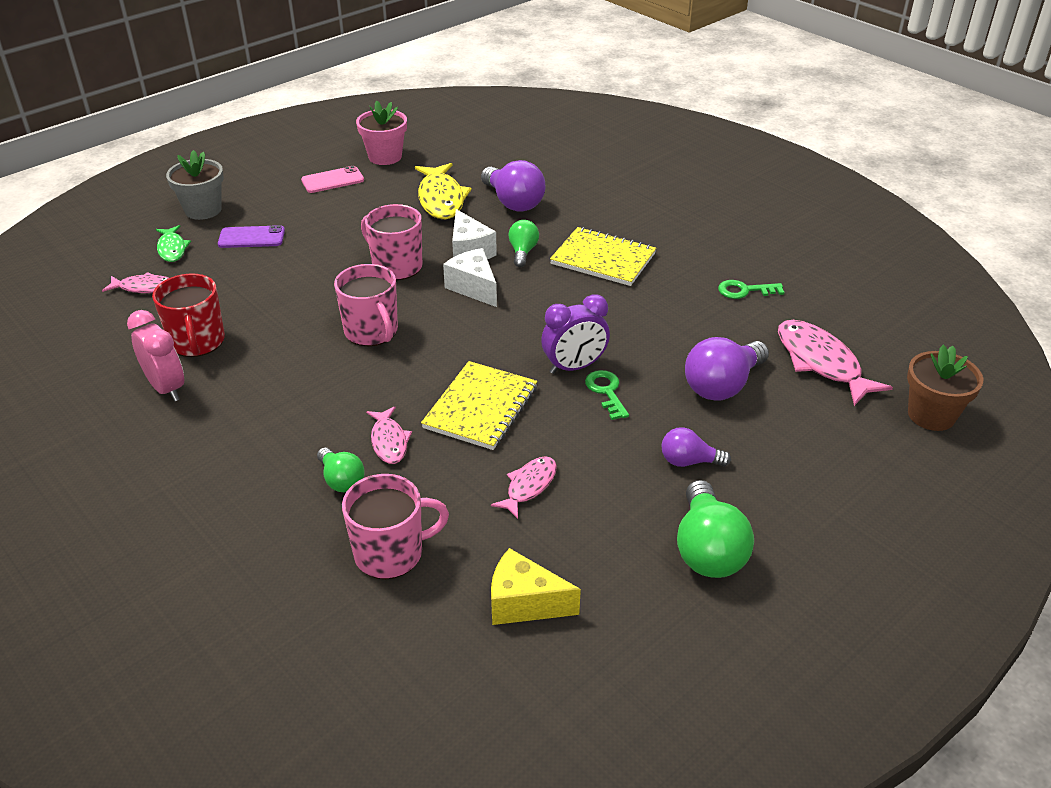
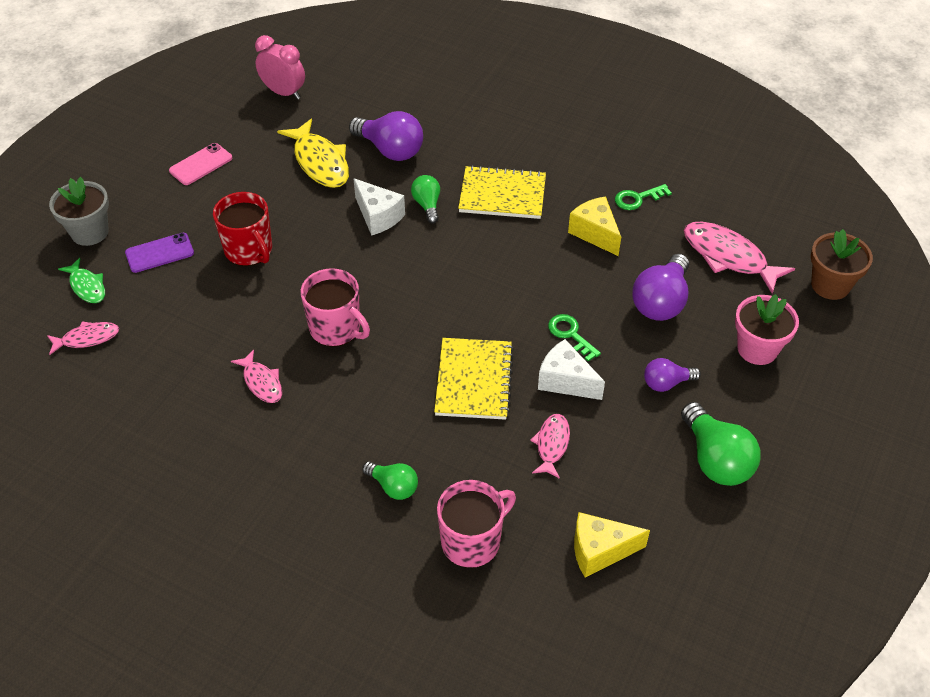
camera: 20 degrees left, 10 degrees up
(166, 388) = (180, 442): pink clock -> pink clock (283, 93)
(197, 342) = (178, 385): red mug -> red mug (249, 250)
(385, 157) = (237, 123): pink flower pot -> pink flower pot (757, 349)
(389, 441) = (413, 437): pink fish -> pink fish (261, 382)
(396, 266) = (319, 250): pink mug -> none
(473, 288) = (403, 256): white cheese -> white cheese (565, 381)
(574, 367) = (532, 317): purple clock -> none
(682, 310) = (595, 233): none -> yellow cheese

